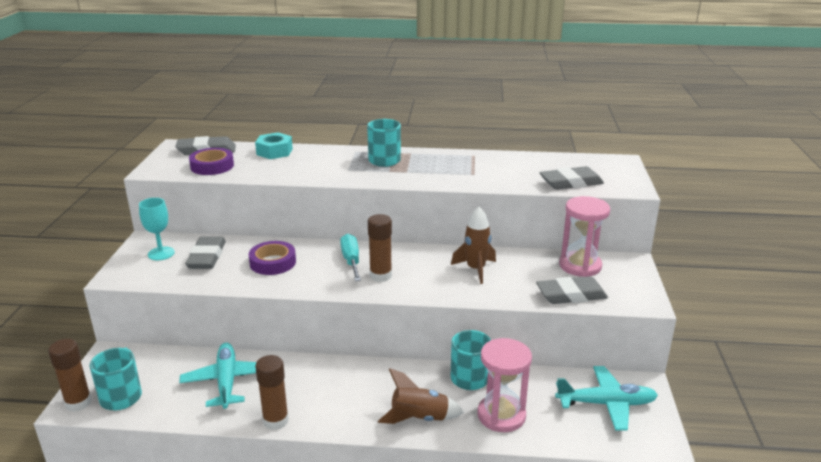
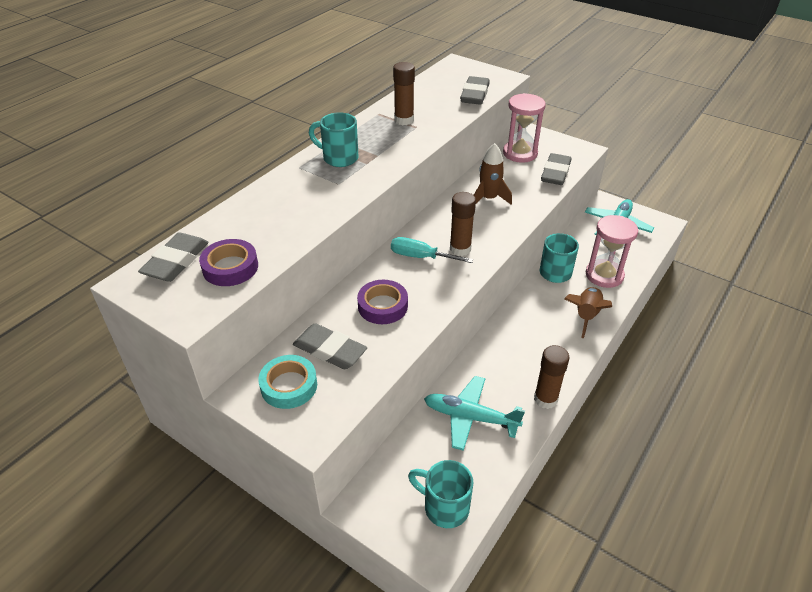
camera: 60 degrees left, 15 degrees up
(78, 403) = (432, 549): brown glue stick -> brown glue stick (404, 120)
(161, 253) = (289, 386): turquoise goblet -> turquoise tape
(274, 152) = (241, 215): turquoise nut -> none

